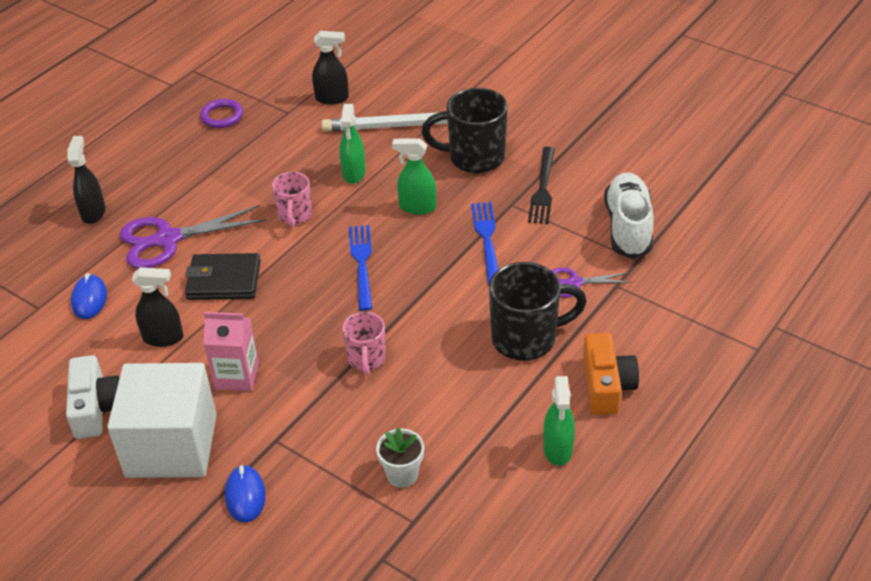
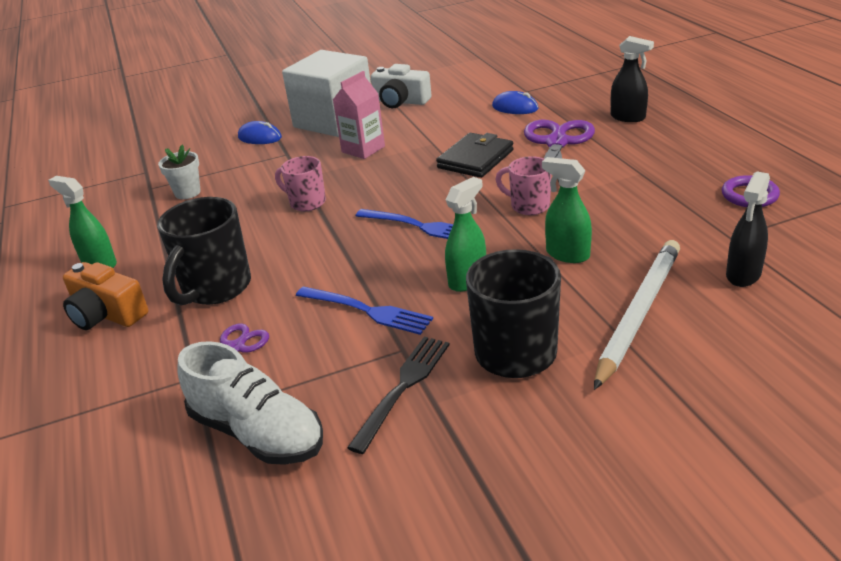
camera: 125 degrees right, 10 degrees down
(163, 338) = (438, 128): black spray bottle -> none
(543, 188) = (403, 388): black fork -> black fork turned 75 degrees clockwise

